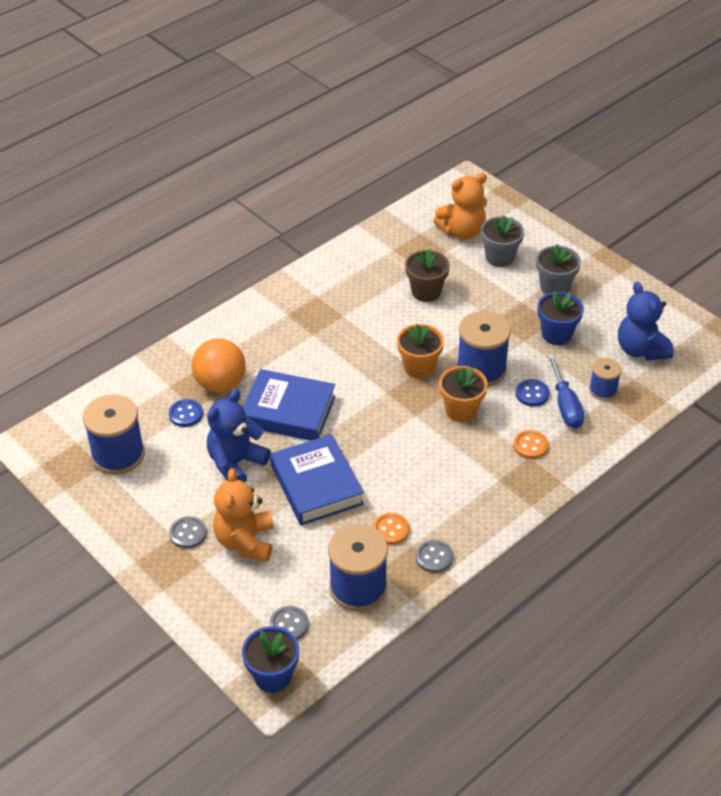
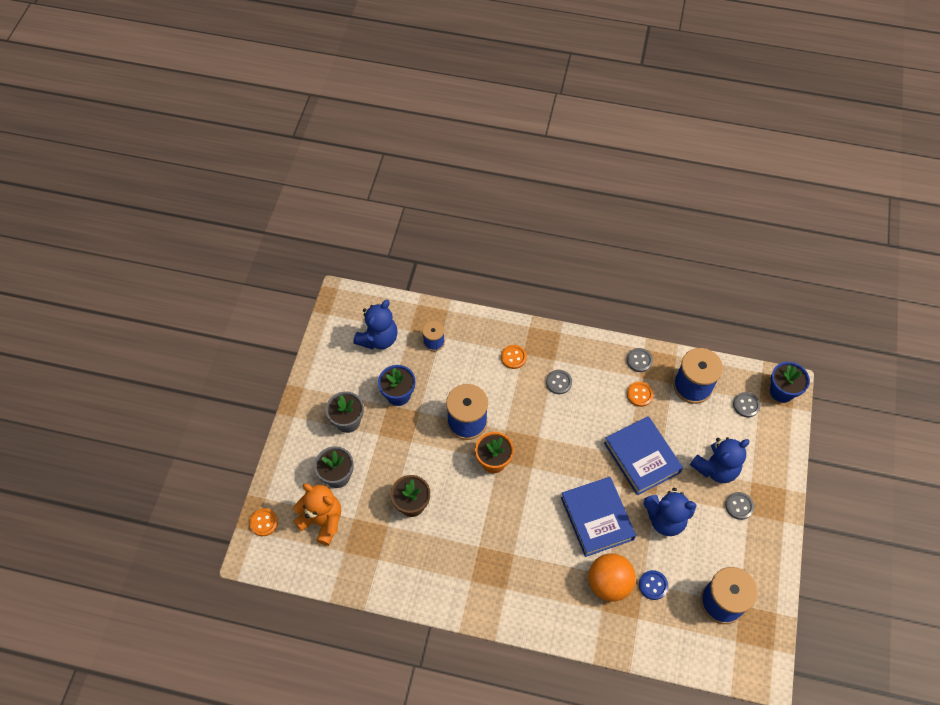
camera: 125 degrees left, 15 degrees up
(245, 541) = (715, 468): orange teddy bear -> blue teddy bear
(316, 485) = (641, 458): blue book -> blue book turned 60 degrees counterclockwise
(461, 410) = (513, 412): orange flower pot -> none
(466, 467) = (558, 382): none -> grey button
(493, 198) = (264, 522): none -> orange button
(532, 394) = (467, 380): blue button -> none
(565, 405) = (463, 356): blue screwdriver -> none

